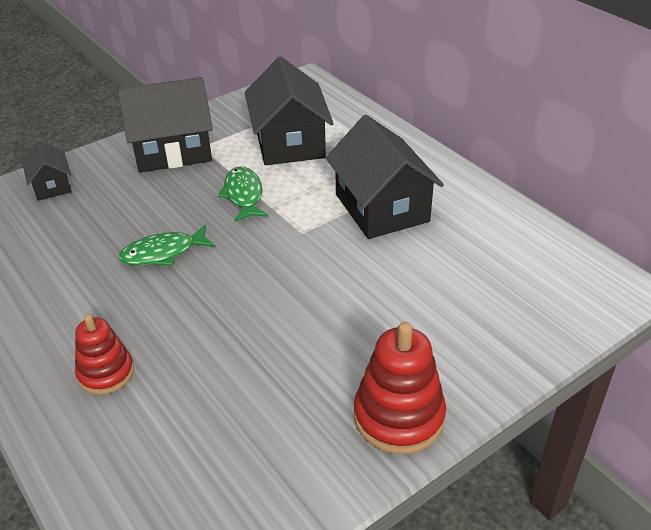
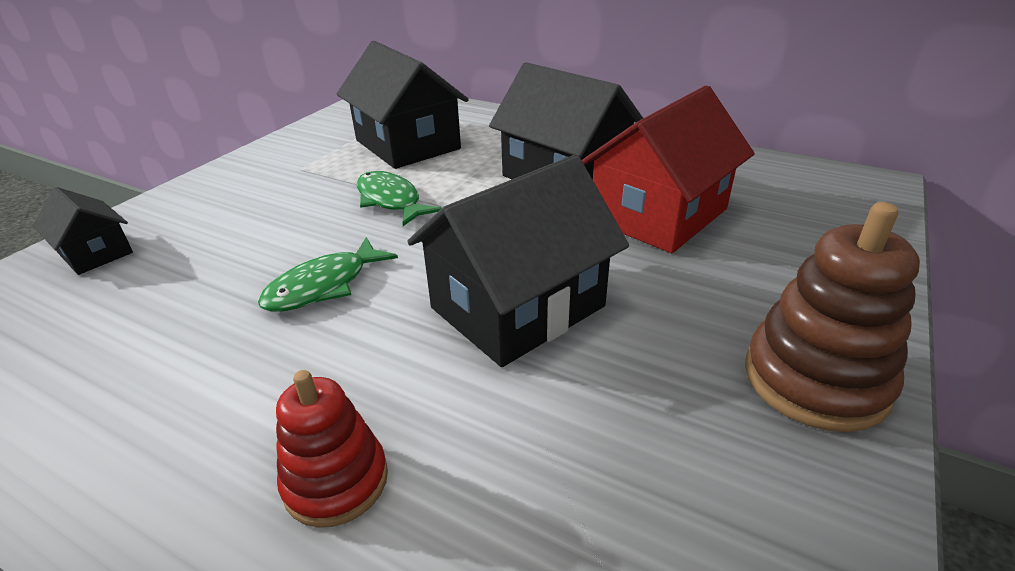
camera: 25 degrees left, 5 degrees down
(172, 150) = (262, 180): black house -> black house (517, 307)
(398, 417) = (815, 379): red stacking toy -> brown stacking toy
(419, 266) = (659, 215): none -> red house

